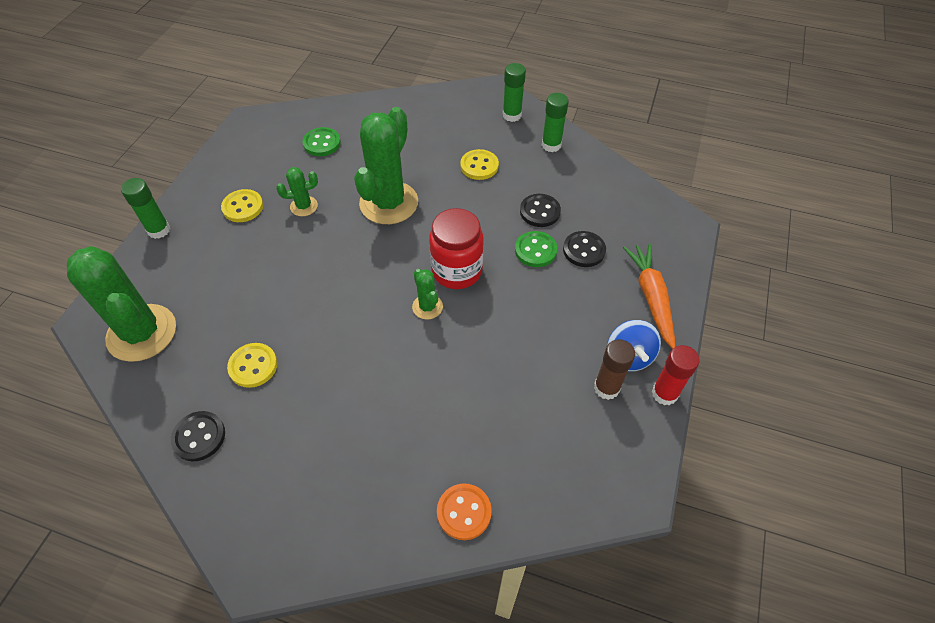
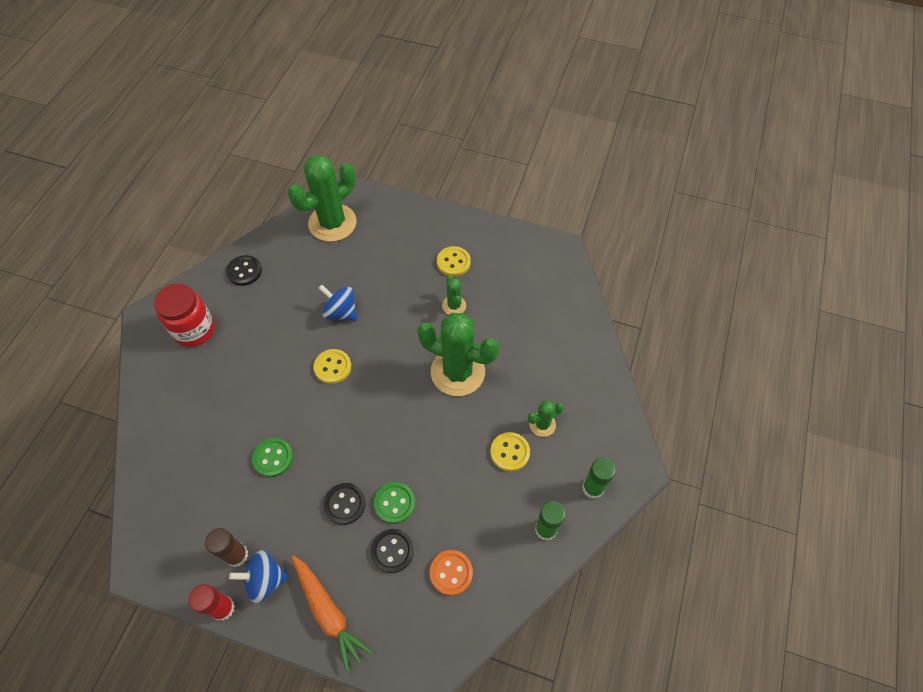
camera: 90 degrees right, 5 degrees up
(159, 230) = (429, 212): green glue stick -> none
(253, 366) = (295, 293): yellow button -> yellow button (332, 367)
(293, 312) = (341, 312): none -> blue spinning top
(322, 143) = (535, 310): green button -> green button (273, 458)
(427, 307) = (337, 408): green cactus -> green cactus (542, 424)
(457, 271) = (374, 432): red jar -> red jar (194, 330)
(464, 512) = (155, 438): orange button -> orange button (451, 573)
(540, 212) = (445, 510): black button -> black button (345, 504)
(651, 297) = (328, 613): orange carrot -> orange carrot turned 60 degrees clockwise

